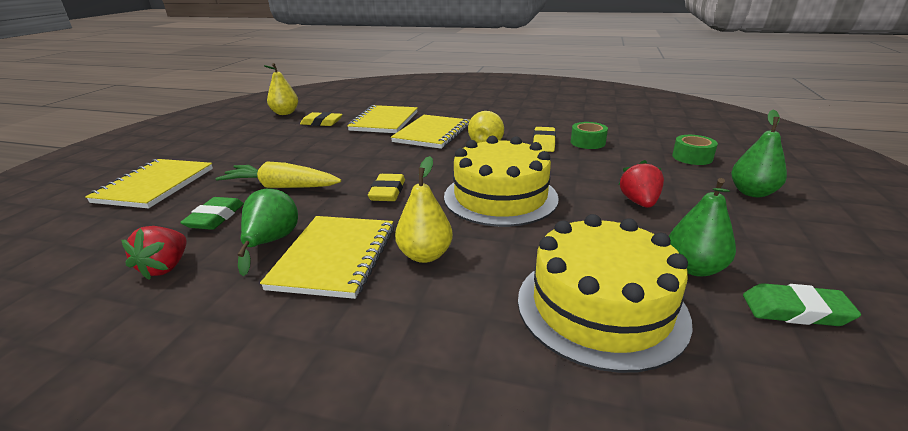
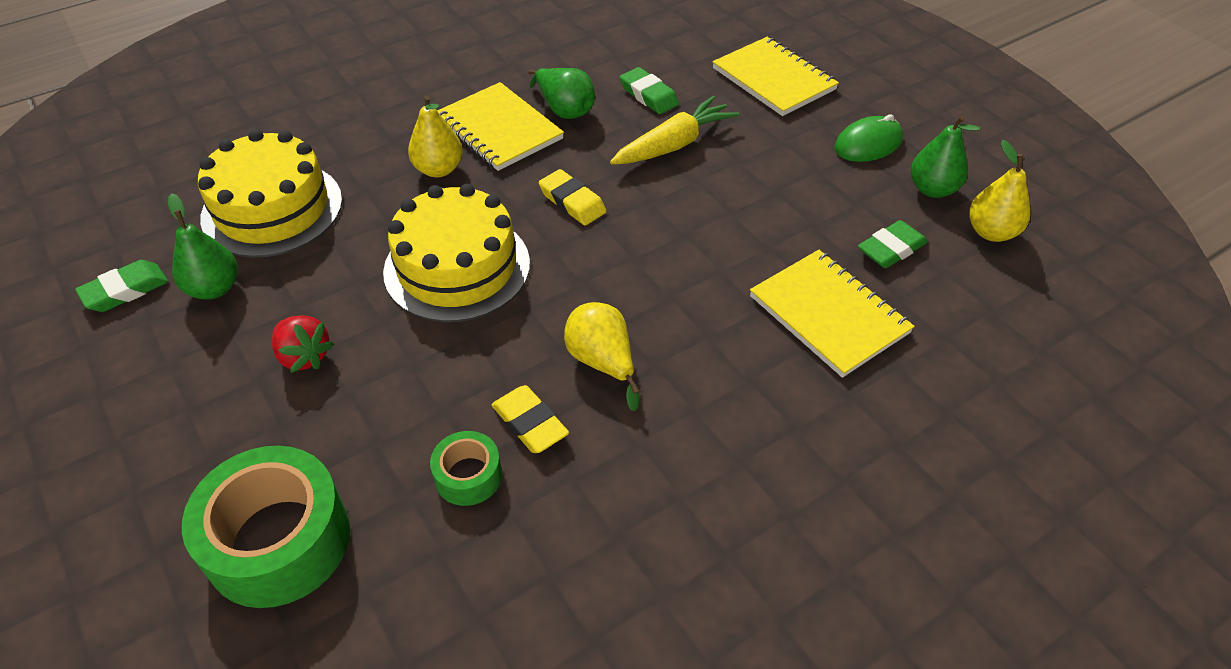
camera: 130 degrees right, 20 degrees up
(166, 267) = (589, 62): red strawberry -> none
(227, 145) = (868, 144): none -> green mouse
(322, 123) = (891, 249): yellow eraser -> green eraser
(432, 133) = (710, 333): yellow notebook -> none
(692, 157) = (278, 540): green tape -> green tape, size x1.99
(752, 192) = (170, 475): green pear -> green pear (932, 189)

